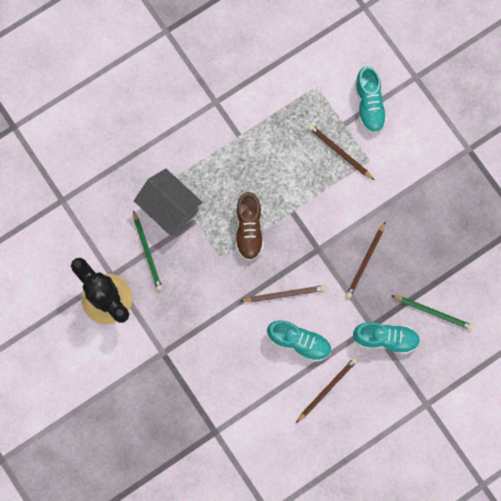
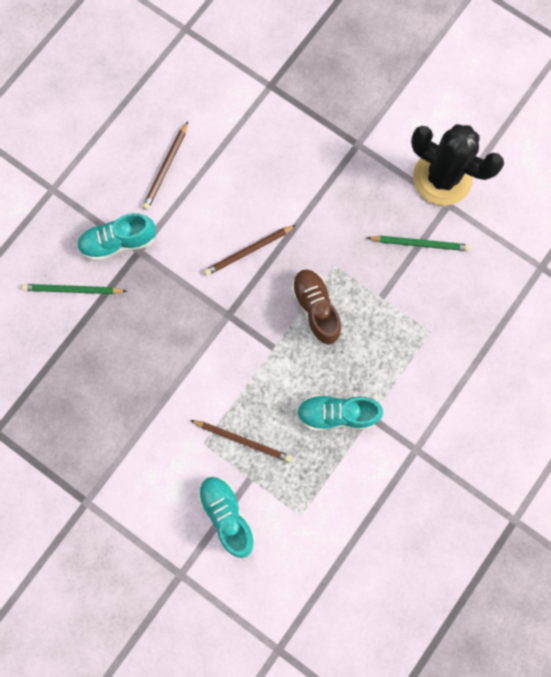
camera: 160 degrees right, 0 degrees up
(147, 252) = (420, 243): green pencil -> green pencil turned 135 degrees clockwise
(170, 208) = (416, 301): grey house -> none
(299, 342) = (213, 206): turquoise shoe -> turquoise shoe (337, 414)
(365, 261) = (169, 320): brown pencil -> none

